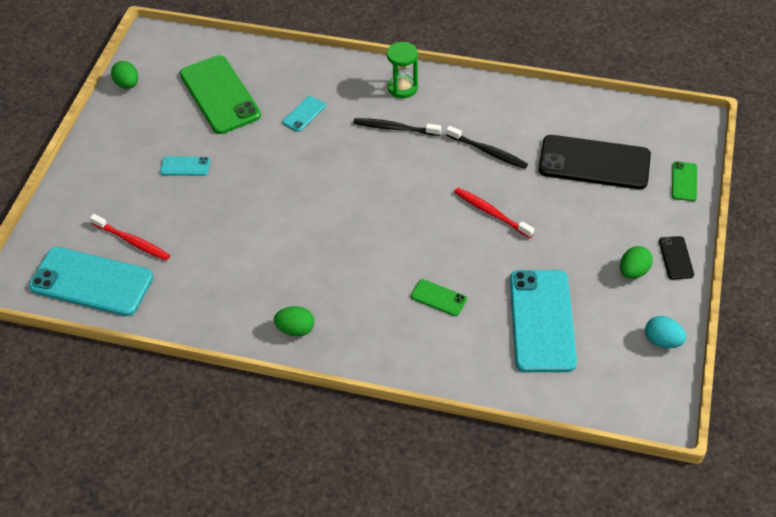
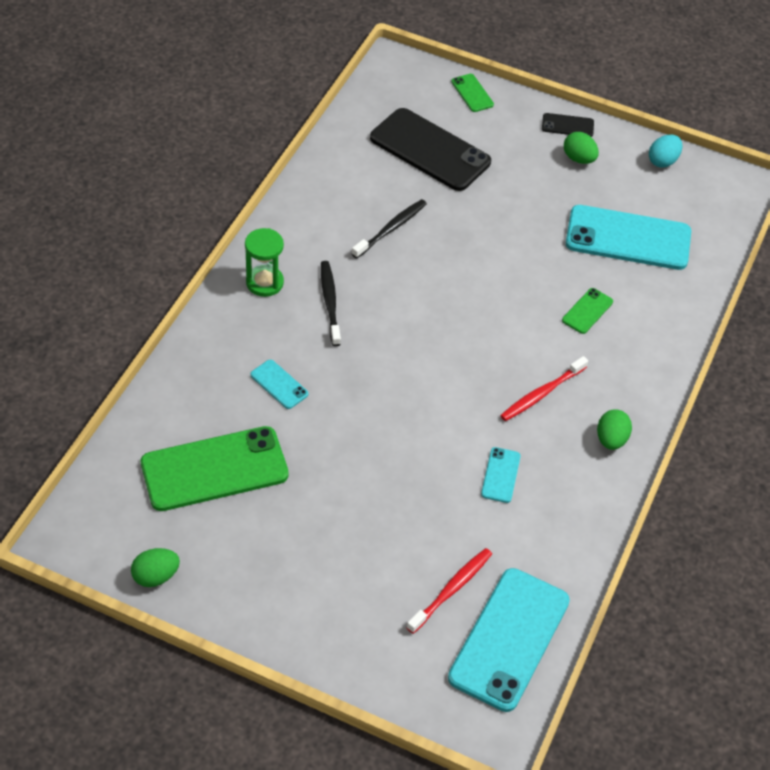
camera: 85 degrees left, 0 degrees up
(185, 166) = (336, 521): turquoise phone -> turquoise phone (500, 475)
(394, 128) = (330, 302): black toothbrush -> black toothbrush turned 150 degrees clockwise
(491, 212) = (480, 245): red toothbrush -> red toothbrush (541, 394)
(594, 162) = (430, 150): black phone -> black phone turned 75 degrees counterclockwise
(684, 181) = (472, 93): green phone -> green phone turned 45 degrees clockwise

